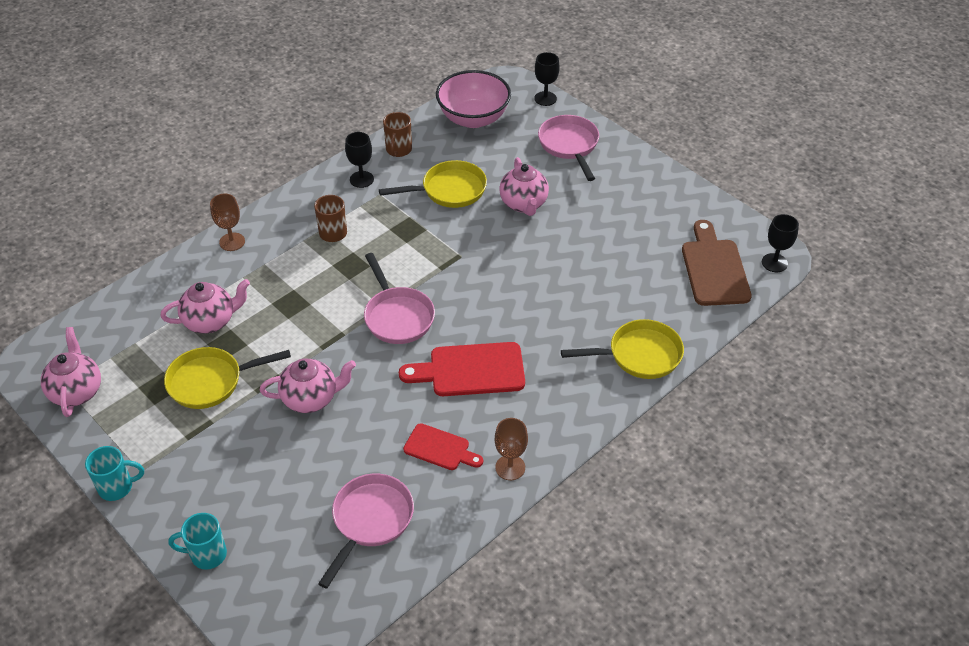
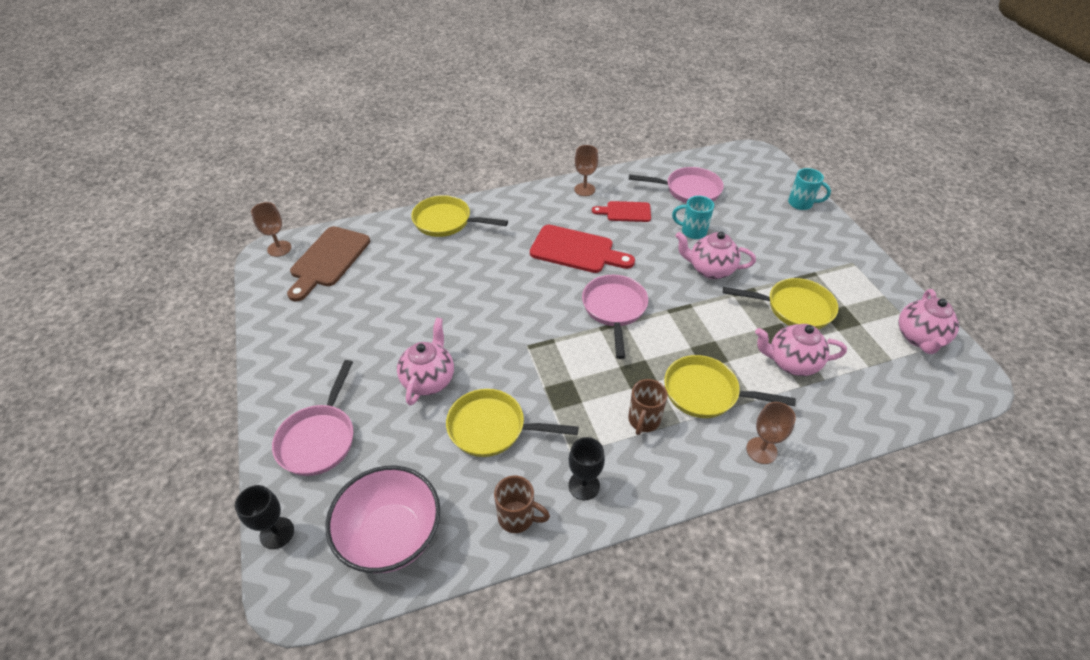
camera: 155 degrees left, 0 degrees up
(117, 487) = (870, 257): turquoise mug -> turquoise mug (692, 231)
(286, 269) = (706, 392): none -> yellow pan
(370, 520) = (688, 190): pink pan -> pink pan turned 135 degrees counterclockwise
(398, 150) = (517, 517): brown mug -> brown mug turned 75 degrees clockwise
(440, 448) = (625, 212): red cutting board -> red cutting board turned 45 degrees counterclockwise
(774, 263) = (279, 248): black goblet -> brown goblet

